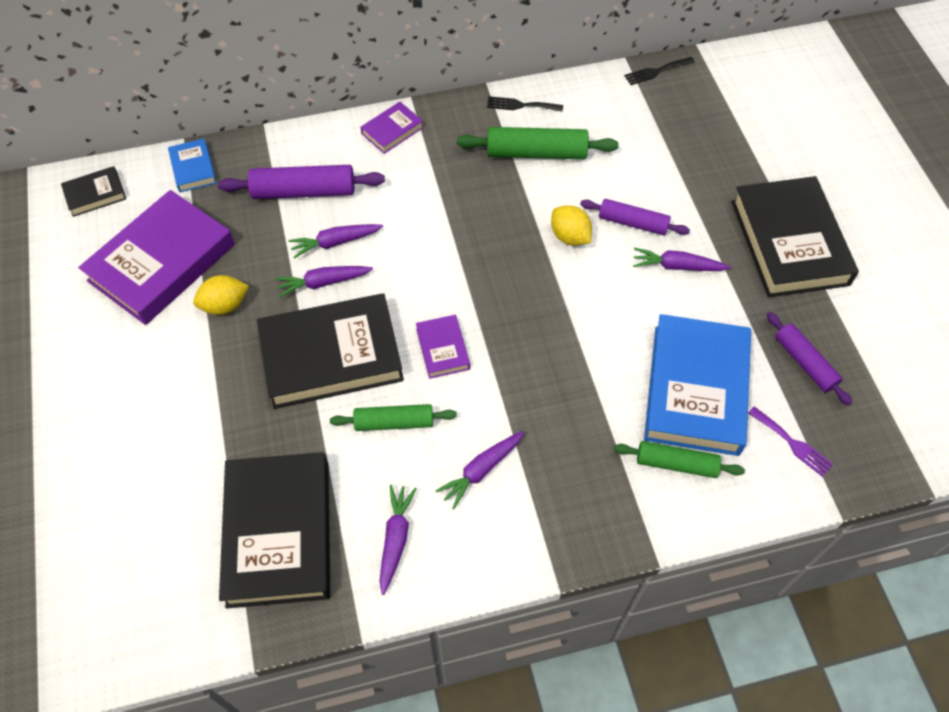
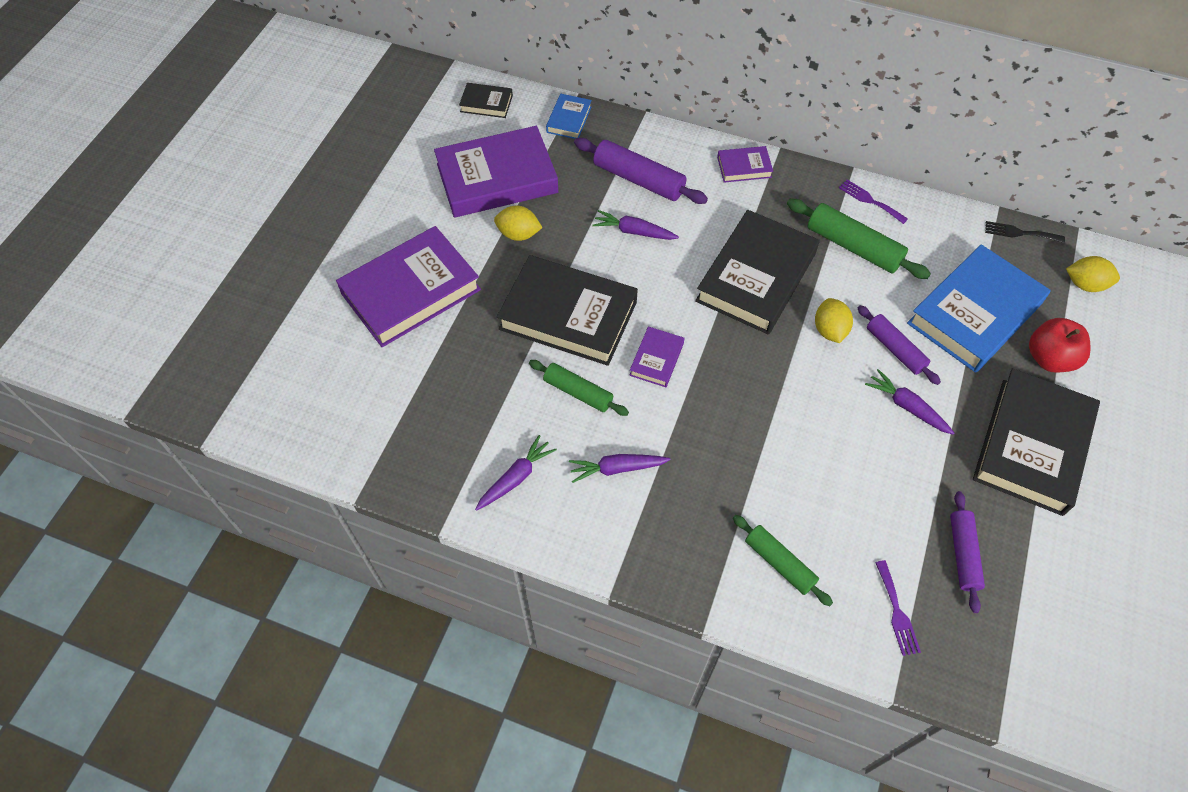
camera: 35 degrees right, 0 degrees up
(155, 423) = (411, 291): none -> purple book
(279, 533) = (438, 420): black book -> black book (756, 277)
(323, 283) = (602, 257): purple carrot -> none
(520, 105) = (870, 200): black fork -> purple fork
(695, 389) = (844, 515): blue book -> blue book (974, 313)
(733, 88) = (1085, 284): none -> yellow lemon
(751, 163) = (1049, 358): none -> red apple

